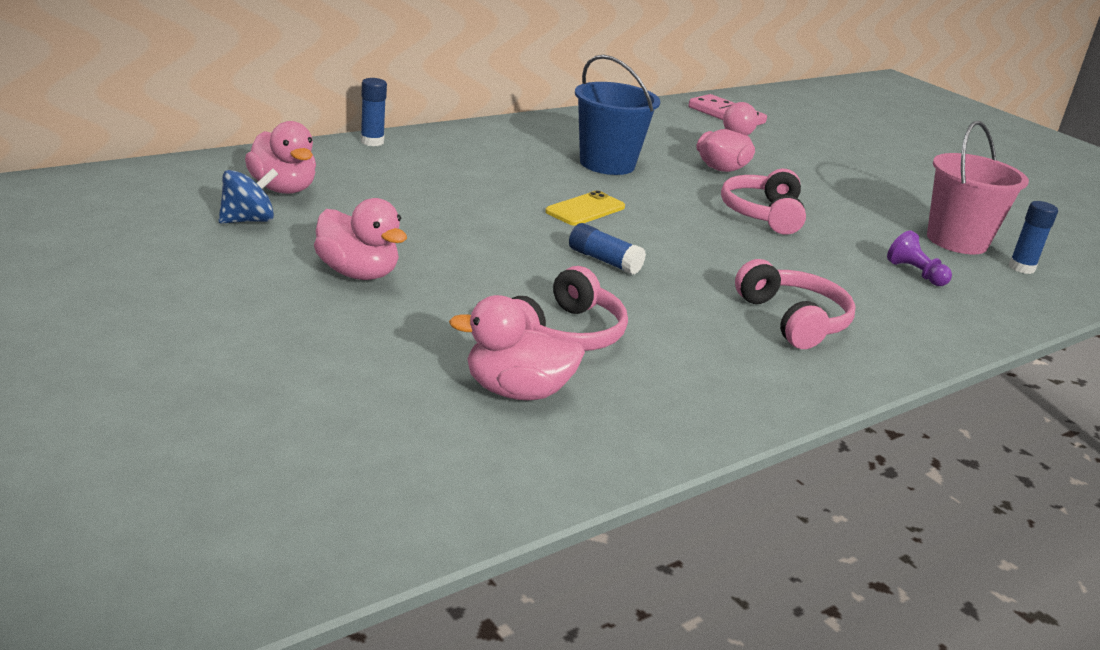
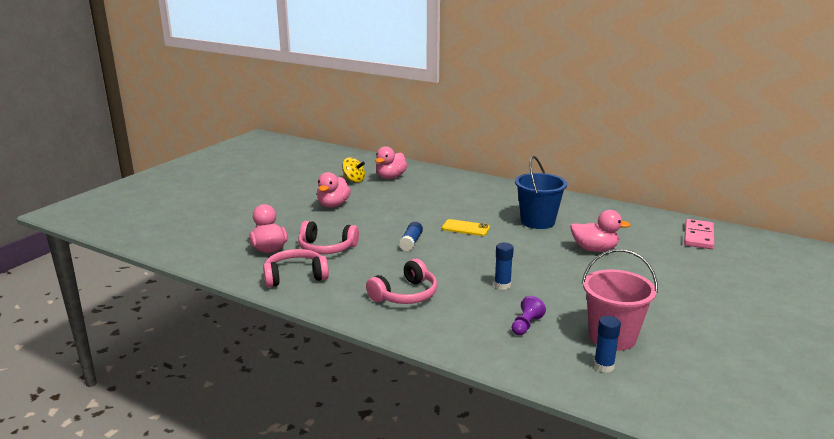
camera: 70 degrees right, 5 degrees down
(248, 220) = (354, 180): blue spinning top -> yellow spinning top
(372, 142) = (467, 176): blue glue stick -> blue glue stick (502, 285)
(762, 214) = (540, 269): pink headphones -> pink headphones (295, 276)

